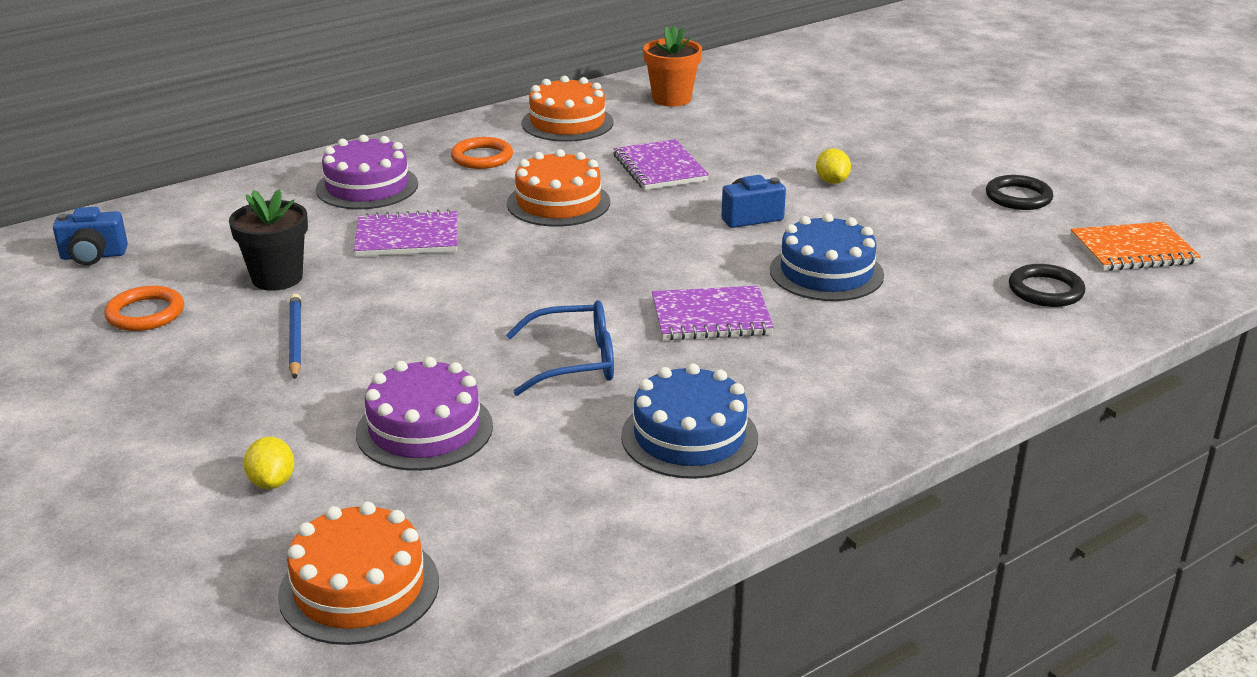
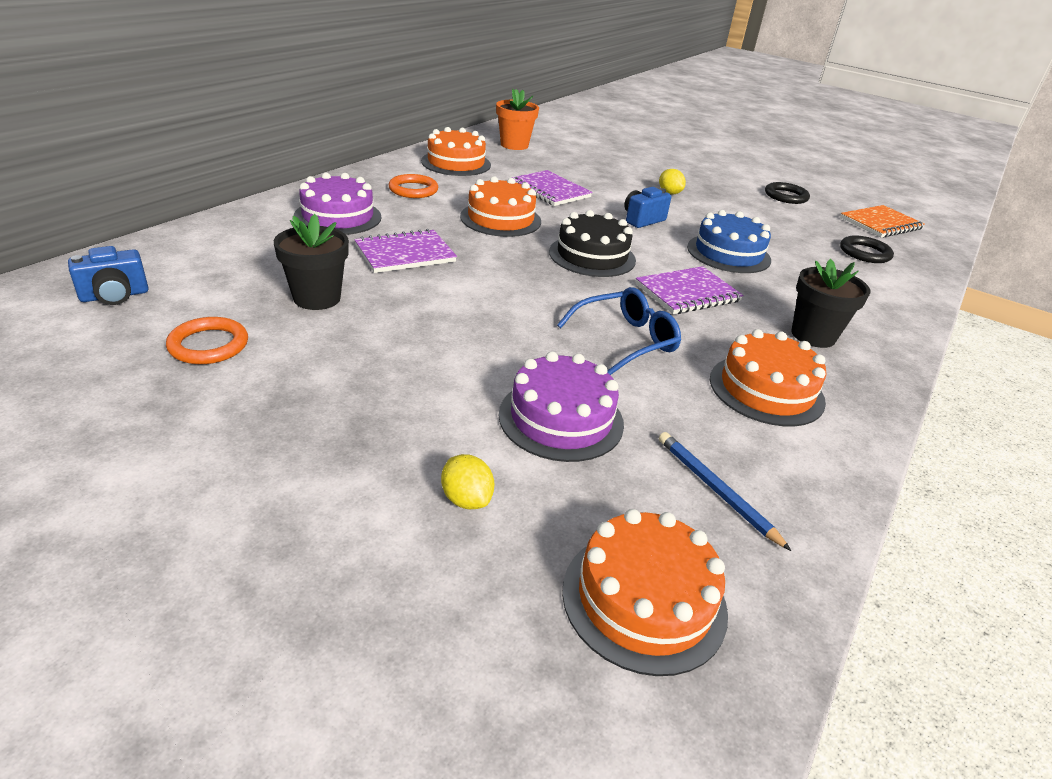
camera: 25 degrees left, 5 degrees up
(295, 339) = (377, 351): blue pencil -> blue pencil (716, 490)
(631, 259) = (592, 256): none -> black cake
(689, 436) = (766, 390): blue cake -> orange cake
(825, 386) = (813, 335): none -> black flower pot

